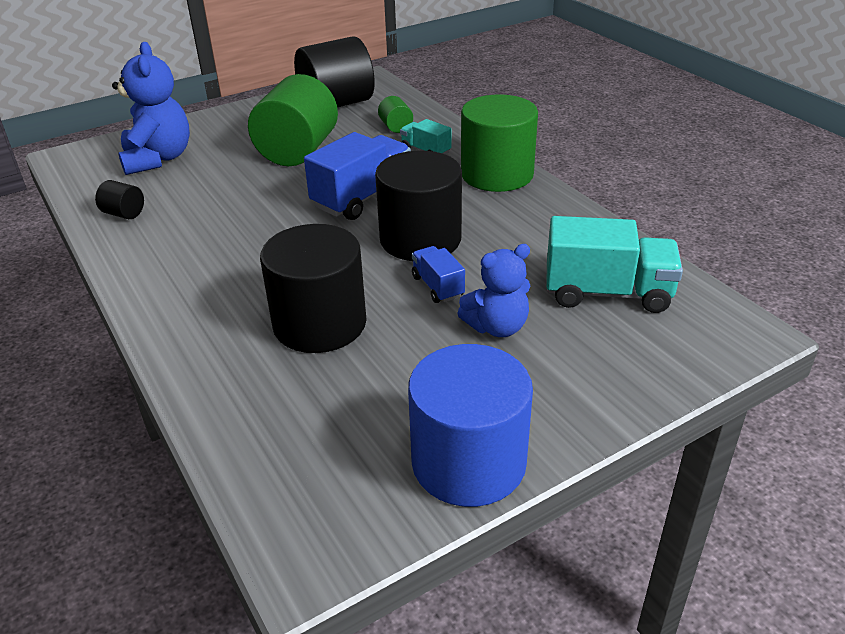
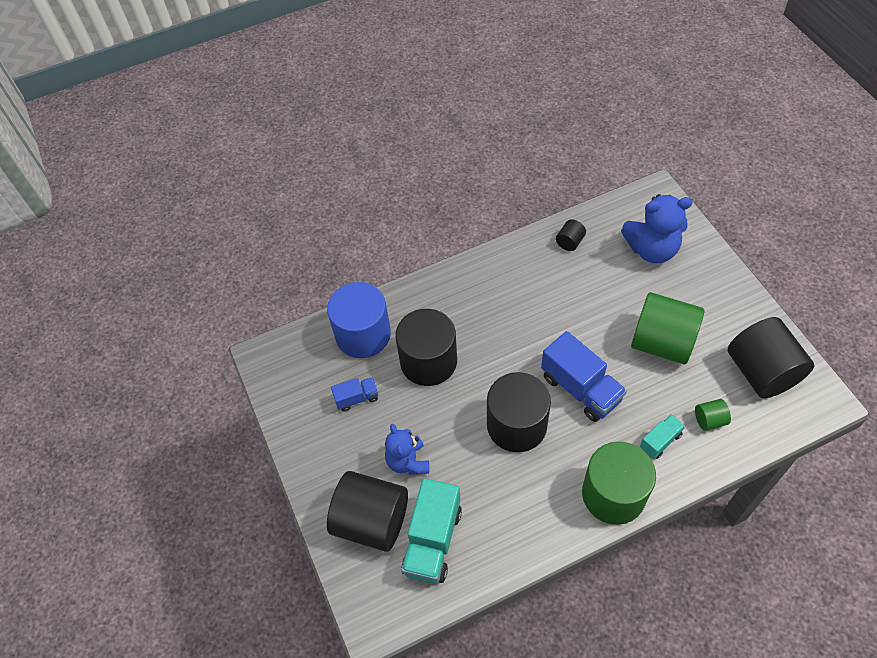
camera: 100 degrees right, 20 degrees up
(437, 286) = (456, 431): blue truck -> blue truck (357, 398)
(468, 462) = (301, 430): blue cylinder -> blue cylinder (363, 334)
(604, 352) = (371, 521): none -> black cylinder

